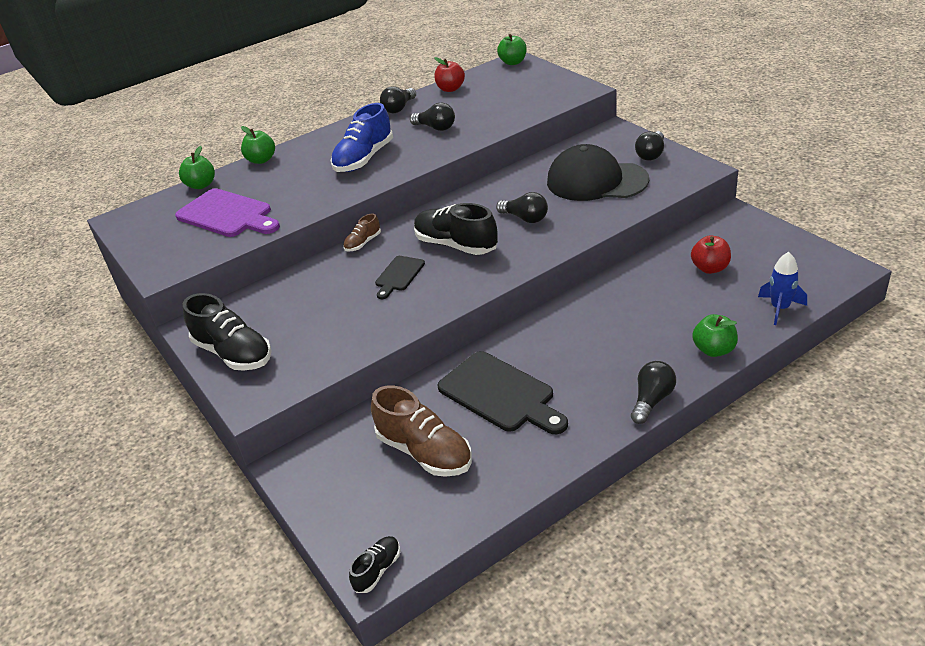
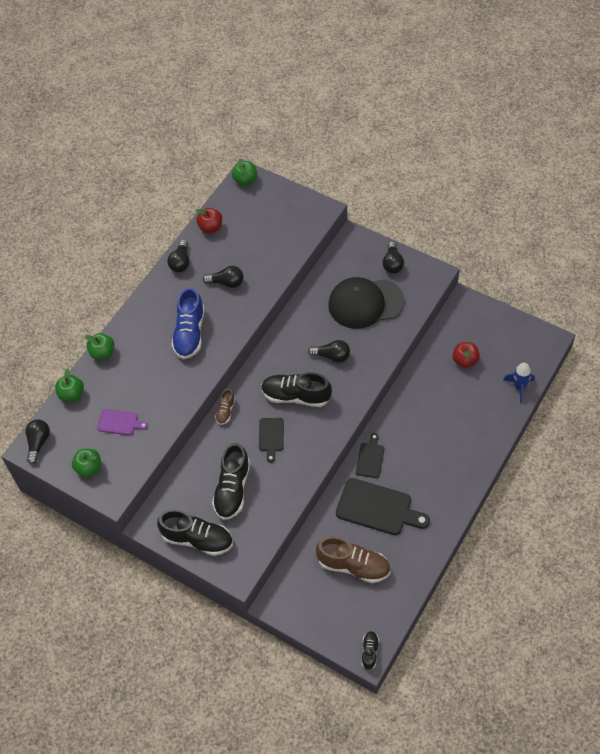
camera: 25 degrees left, 20 degrees up
(227, 215) = (119, 422): purple cutting board -> purple cutting board, size x0.55
(314, 314) = (232, 489): none -> black shoe
(522, 339) = (370, 458): none -> black cutting board
(652, 400) = (470, 485): black light bulb -> black light bulb (38, 443)
(714, 350) = (491, 434): green apple -> green apple (89, 468)

